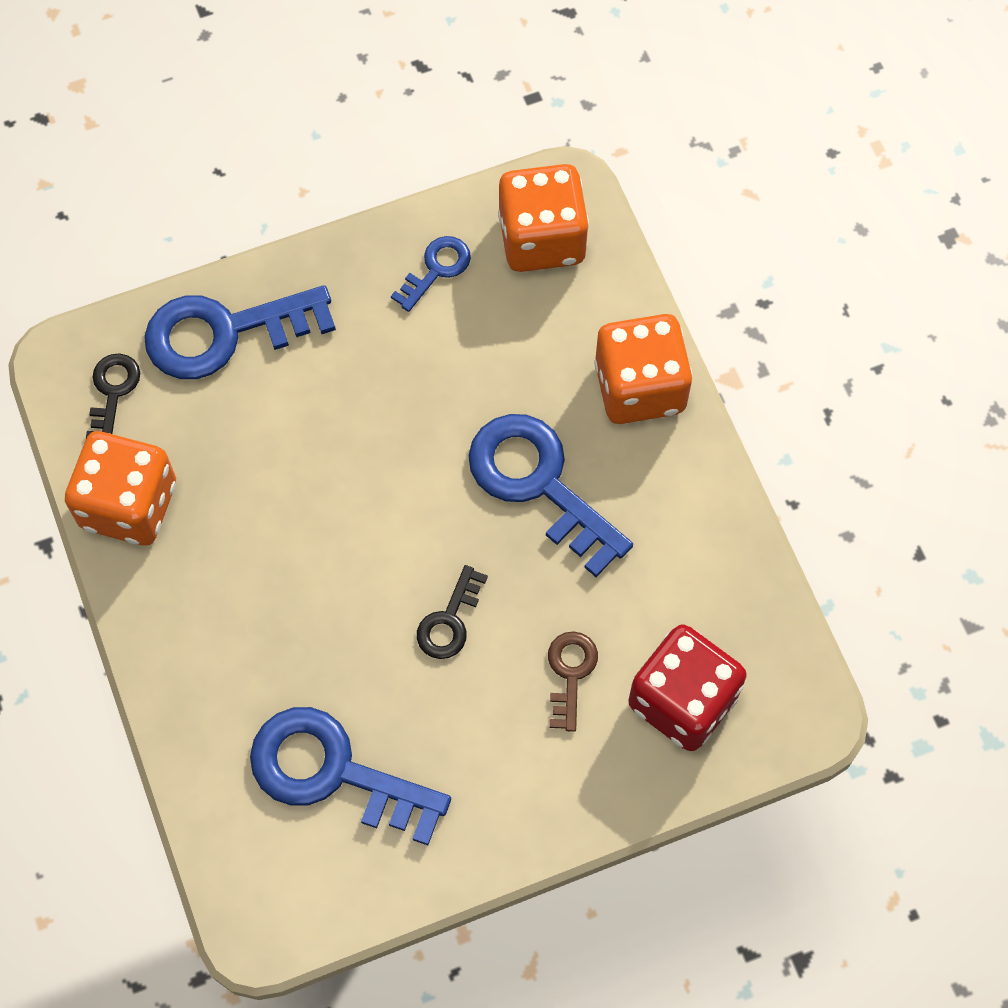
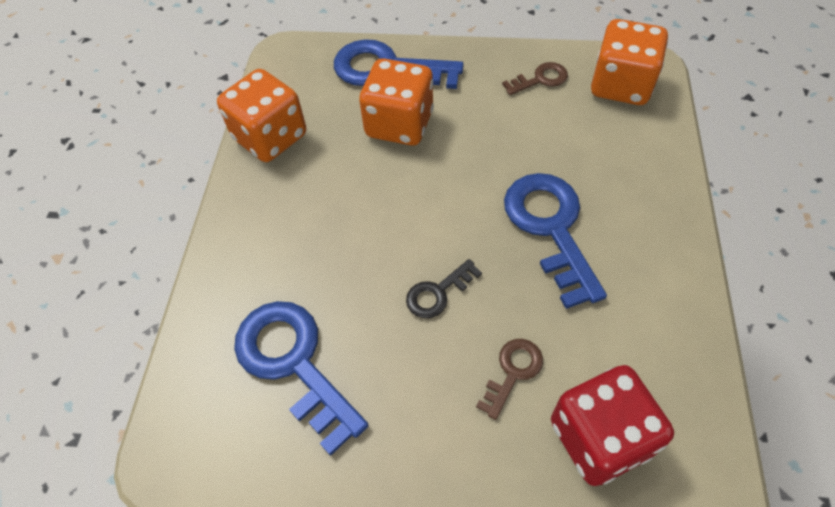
camera: 30 degrees right, 10 degrees down
(112, 392) = (302, 76): black key -> none
(436, 269) = (540, 79): blue key -> brown key
(639, 387) = (655, 195): orange dice -> orange dice (399, 124)

